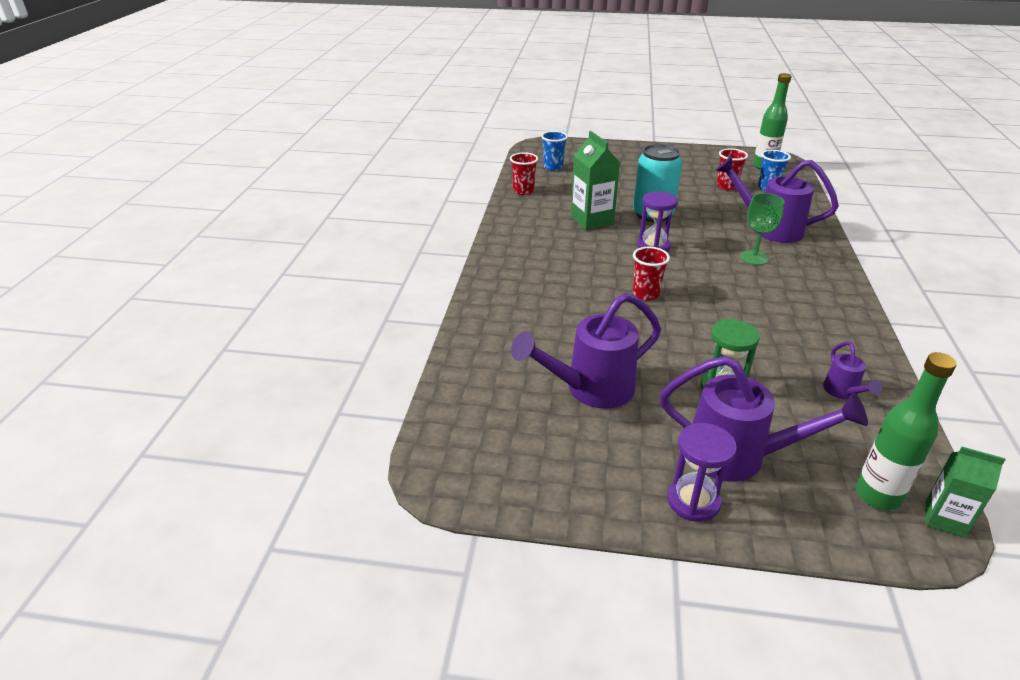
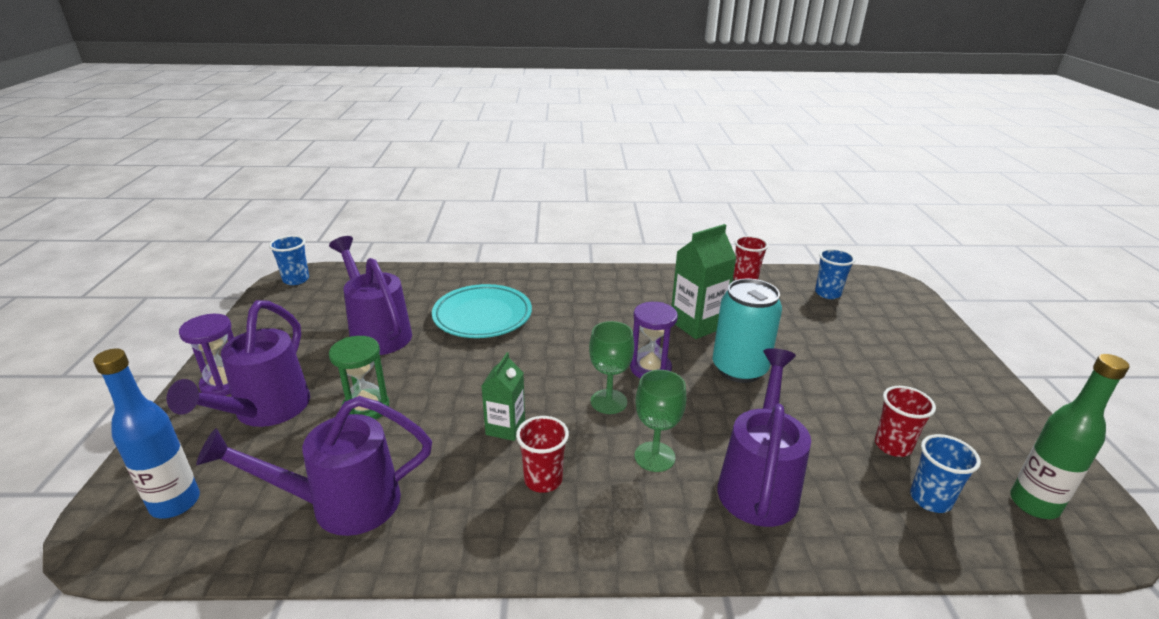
camera: 80 degrees right, 5 degrees down
(443, 475) = (296, 280): none -> blue cup
(566, 320) = (482, 316): none -> turquoise plate
(645, 294) = (538, 362): red cup -> red cup (543, 480)
(697, 268) = (608, 401): none -> green goblet
(843, 392) = (342, 504): purple watering can -> purple watering can, size x2.05
(877, 495) = (175, 503): green bottle -> blue bottle
(944, 519) = (118, 553): green carton -> green carton (505, 428)

